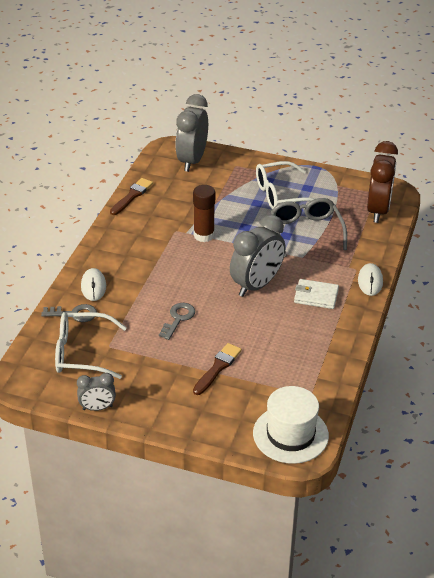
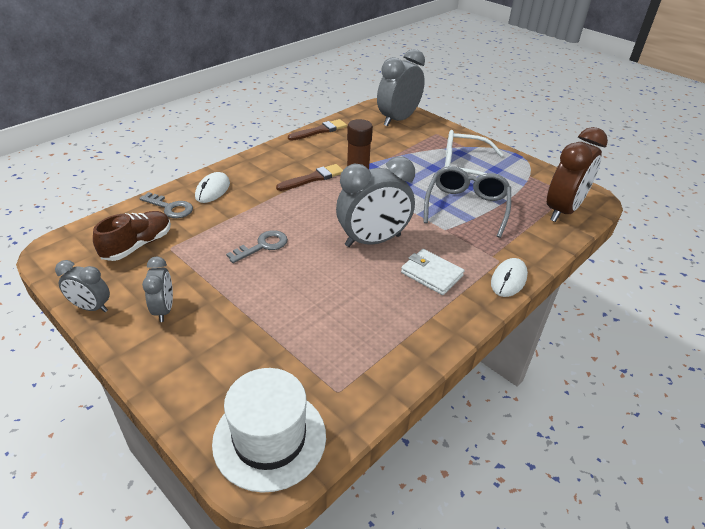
camera: 25 degrees right, 0 degrees up
(81, 353) = (138, 245): white glasses -> brown shoe
(151, 390) = (164, 309): none -> grey clock
(218, 368) = (256, 313): brown brush -> brown brush (313, 178)

